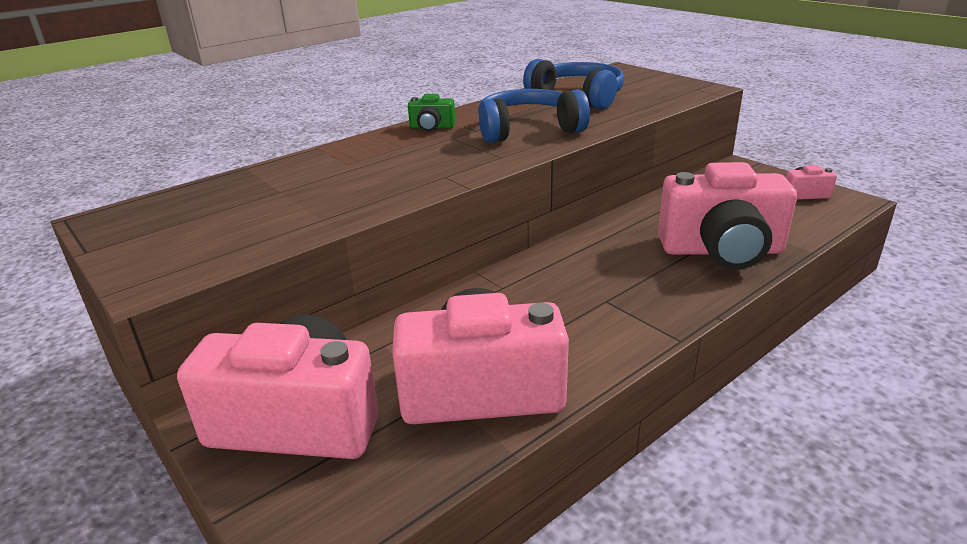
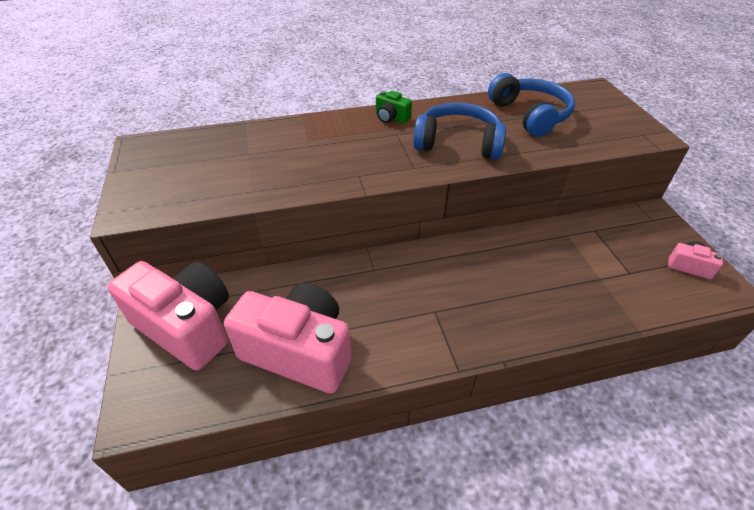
camera: 25 degrees right, 15 degrees up
(721, 251) = (561, 299): pink camera -> none

